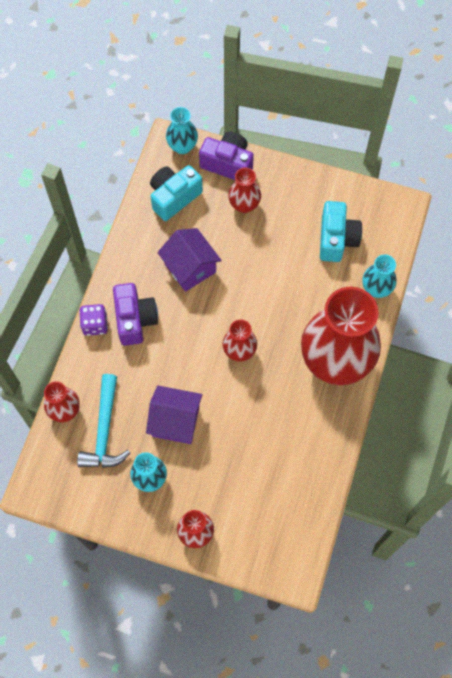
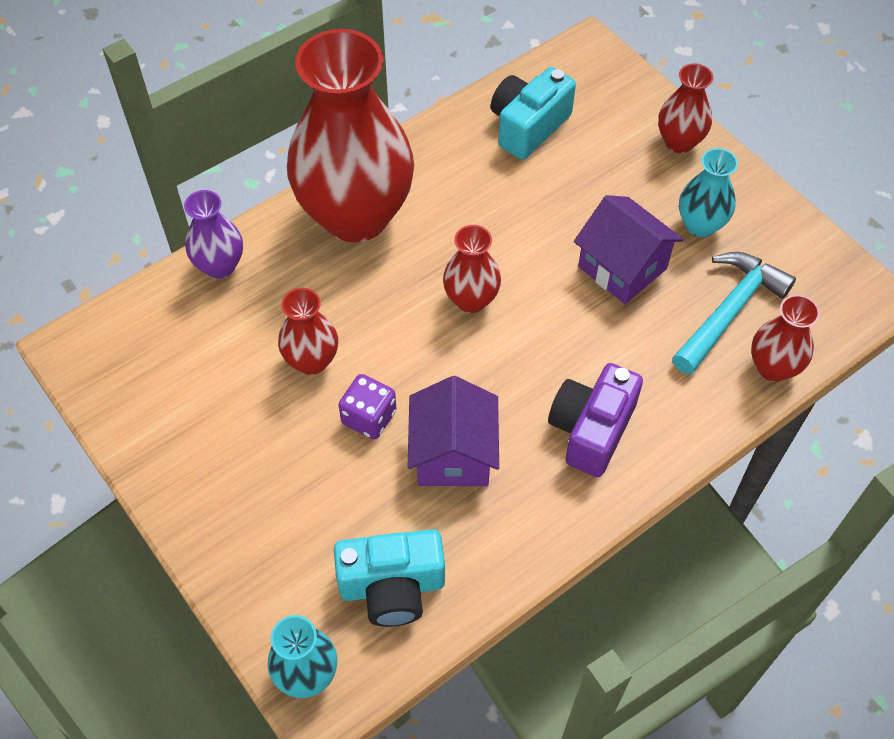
camera: 145 degrees left, 10 degrees down
(95, 324) = (658, 459): purple dice -> purple dice (369, 417)
(228, 164) = (258, 587): purple camera -> none
(244, 205) = (292, 499): red vase -> red vase (312, 361)
(336, 239) = (207, 361): turquoise camera -> turquoise camera (528, 126)
(376, 289) = (220, 266): turquoise vase -> purple vase

